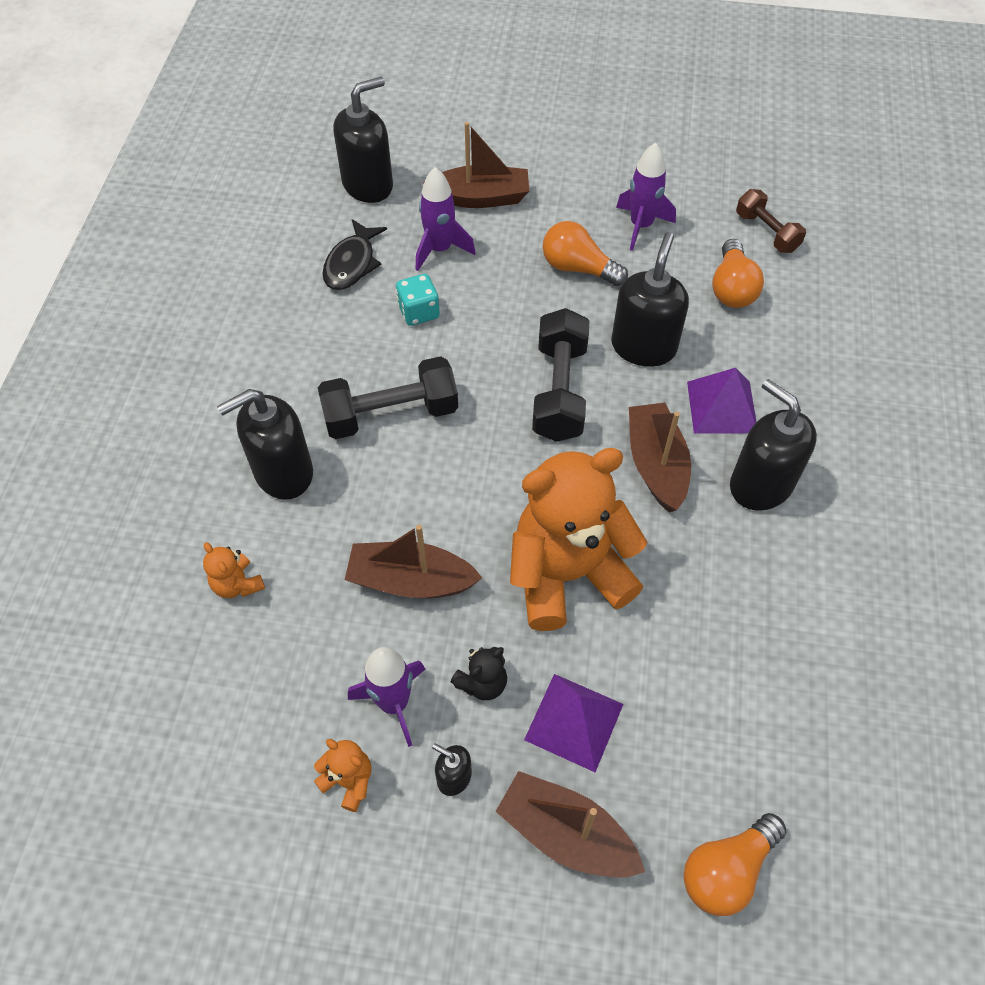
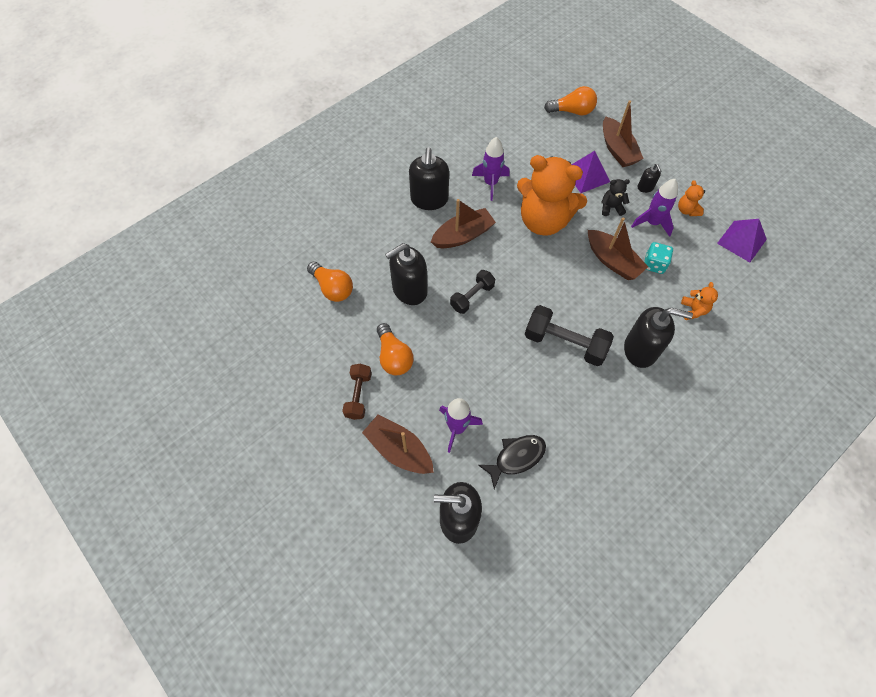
camera: 140 degrees left, 5 degrees up
(419, 312) = (504, 393): turquoise dice -> turquoise dice (654, 264)
(559, 391) = (472, 297): black dumbbell -> black dumbbell, size x0.62
(641, 226) = (333, 358): purple rocket -> purple rocket (490, 183)
(656, 464) = (463, 235): brown boat -> brown boat turned 150 degrees counterclockwise
(722, 407) = (407, 238): purple pyramid -> purple pyramid (741, 241)
(732, 288) = (332, 288): orange light bulb -> orange light bulb turned 90 degrees clockwise
(766, 232) = (276, 304): brown dumbbell -> brown dumbbell (358, 395)

